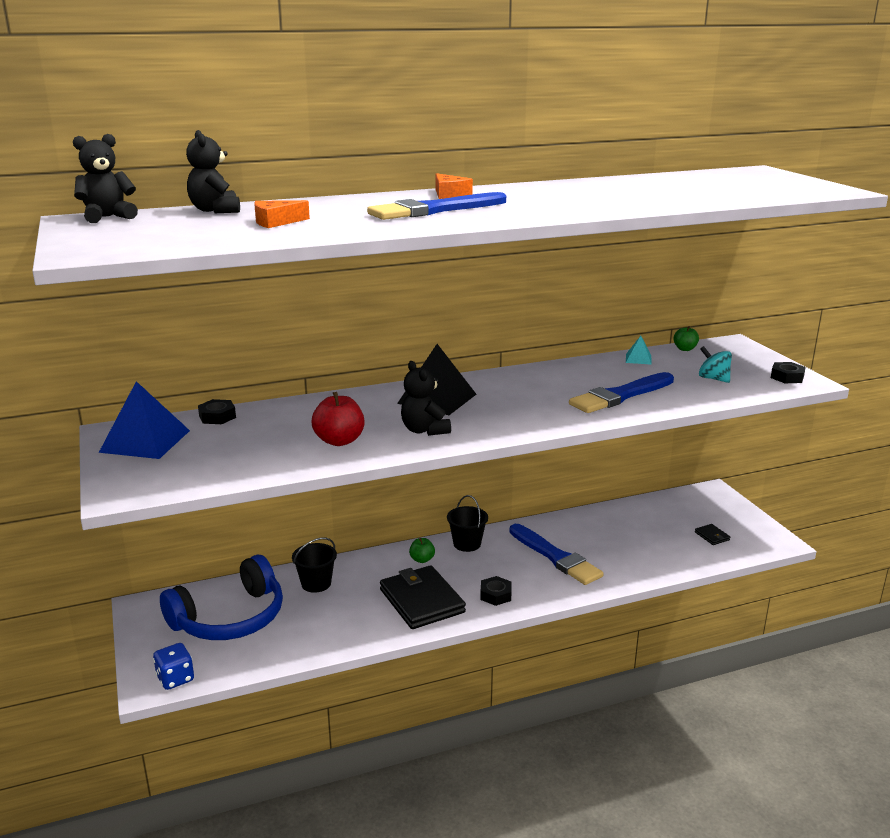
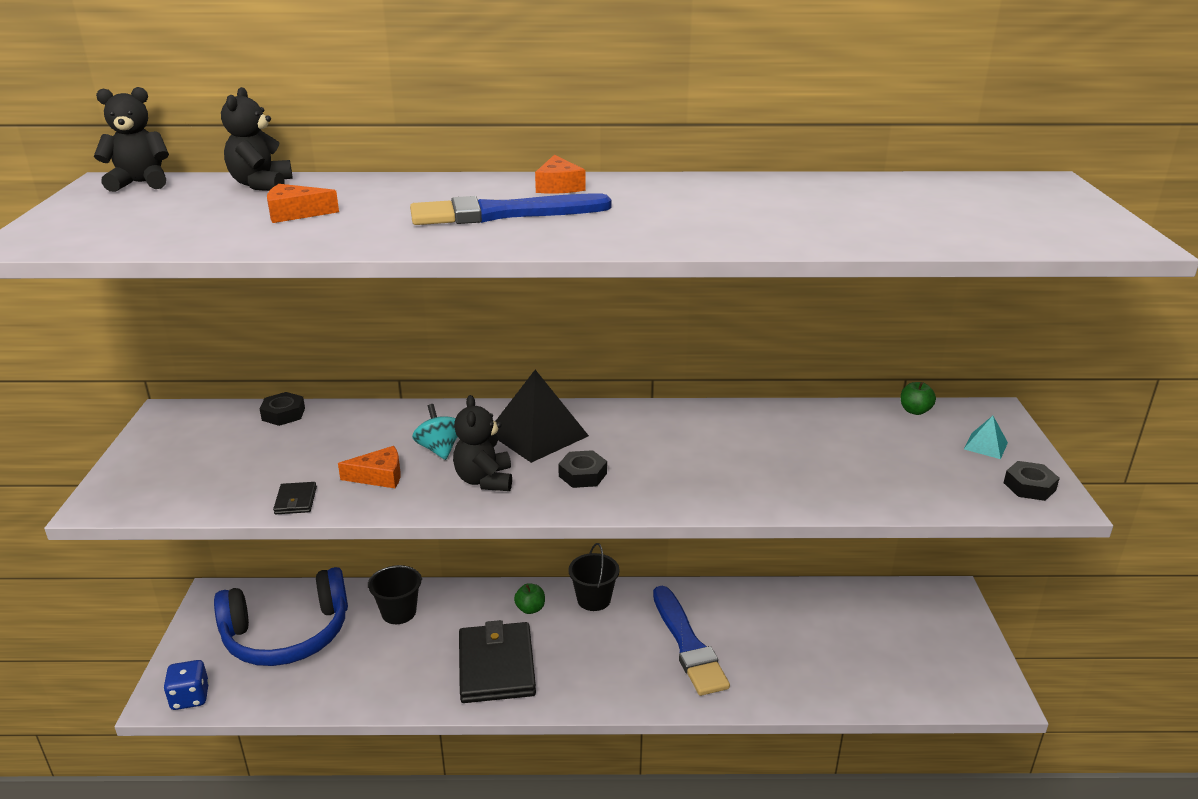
camera: 20 degrees right, 5 degrees up
(145, 441) = (187, 434): blue pyramid -> none
(339, 441) = (379, 476): red apple -> orange cheese
(495, 595) = (584, 680): black nut -> black nut (582, 475)
(620, 396) = (767, 473): blue brush -> none
(638, 359) = (838, 416): turquoise pyramid -> turquoise pyramid (985, 445)
(712, 536) = (909, 663): black wallet -> black wallet (296, 500)
(713, 379) = (918, 469): turquoise spinning top -> turquoise spinning top (439, 449)

